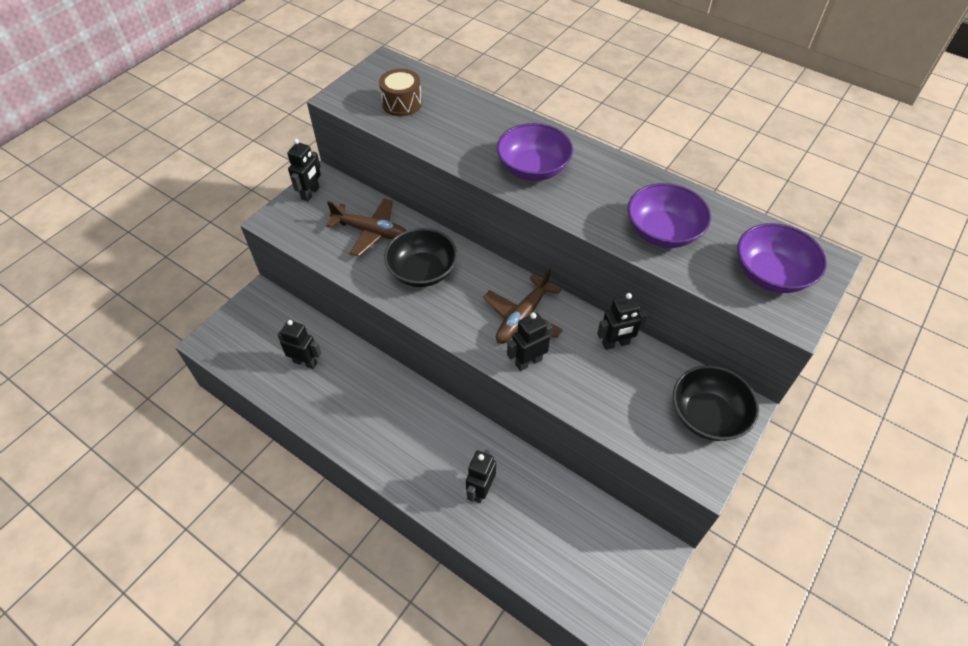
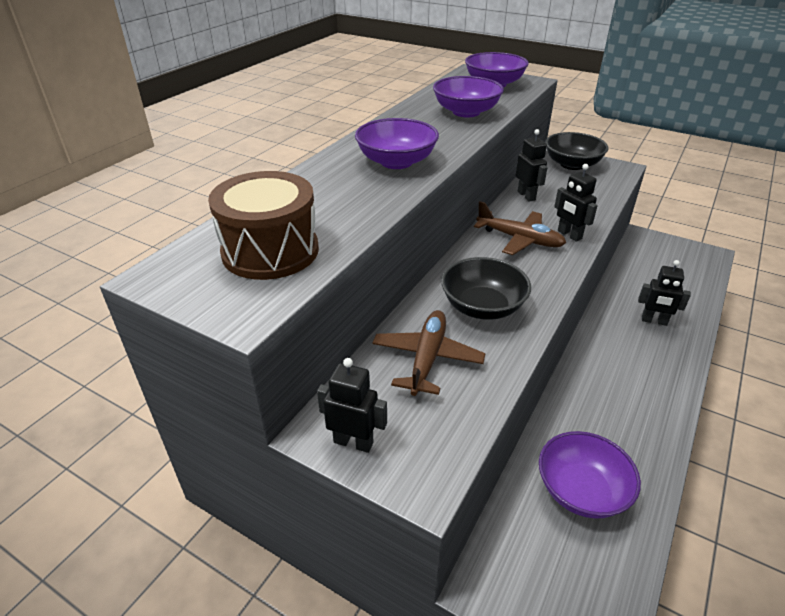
camera: 95 degrees left, 15 degrees down
(305, 362) = (581, 490): black robot -> purple bowl
(402, 103) = (270, 251): brown drum -> brown drum, size x1.58

